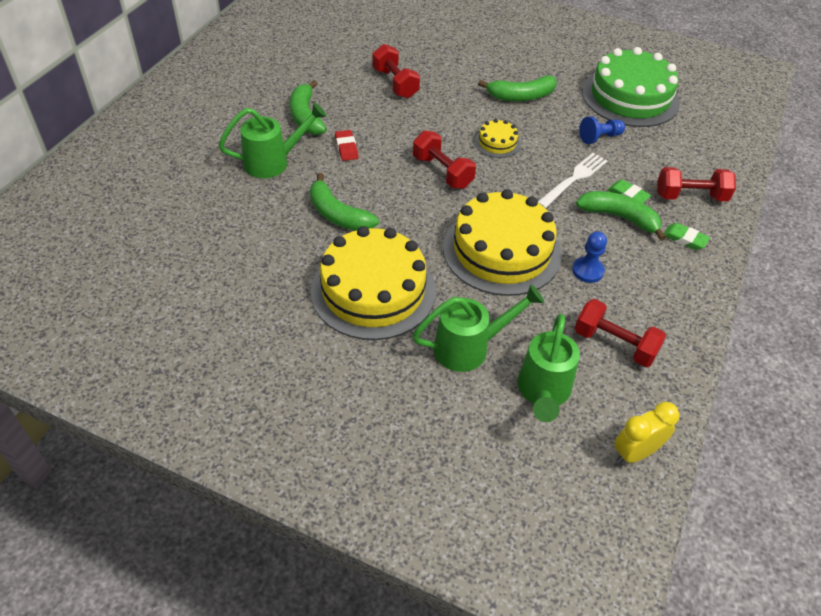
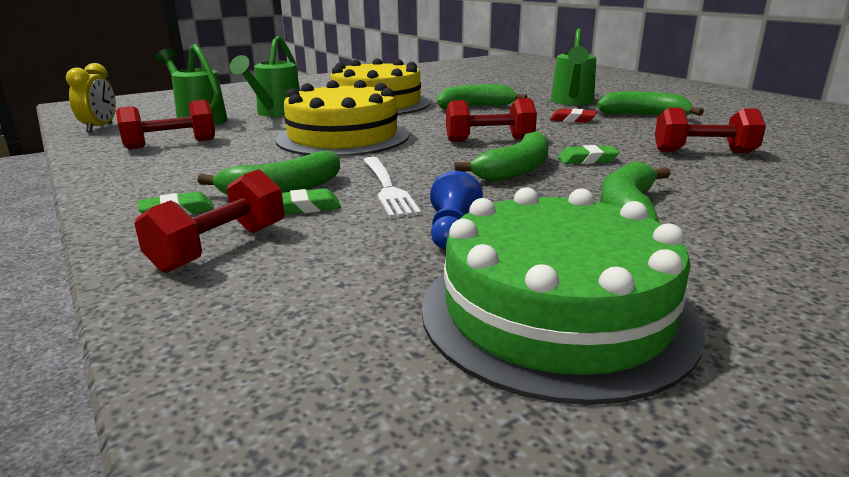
camera: 125 degrees right, 25 degrees down
(451, 121) = (587, 160): none -> green eraser
(497, 143) = (515, 170): yellow cake -> green banana
(587, 271) = (253, 156): blue pawn -> none

